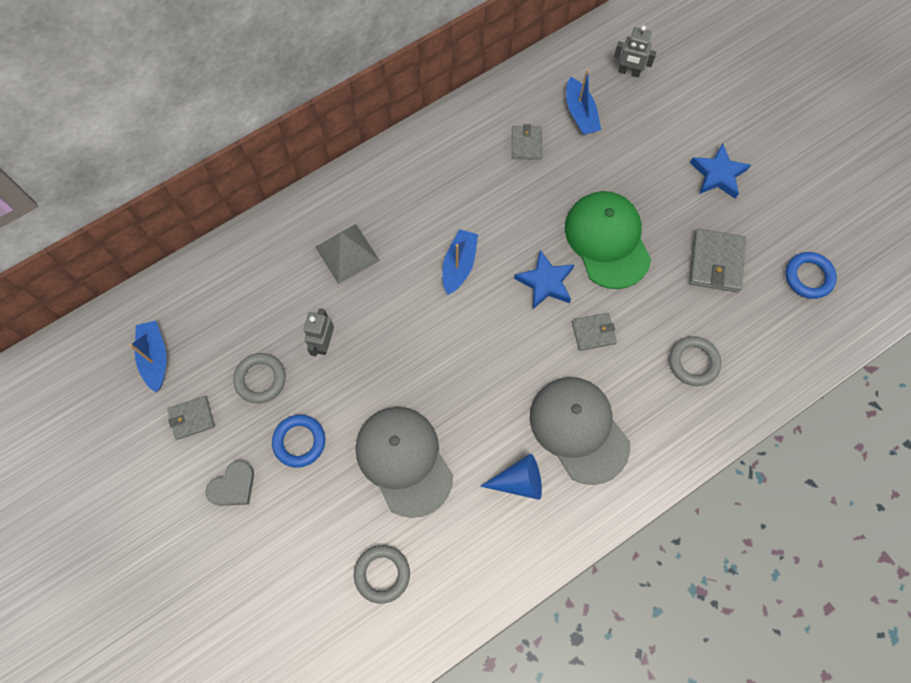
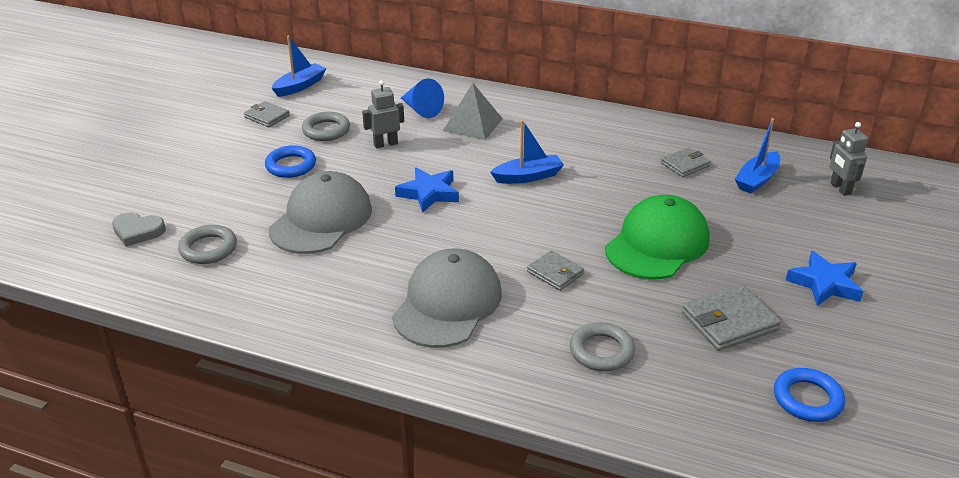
camera: 55 degrees right, 35 degrees down
(233, 486) = (227, 153): grey heart -> grey heart (138, 231)
(518, 481) = (360, 288): blue cone -> blue cone (421, 110)
(545, 282) = (570, 226): blue star -> blue star (429, 193)

